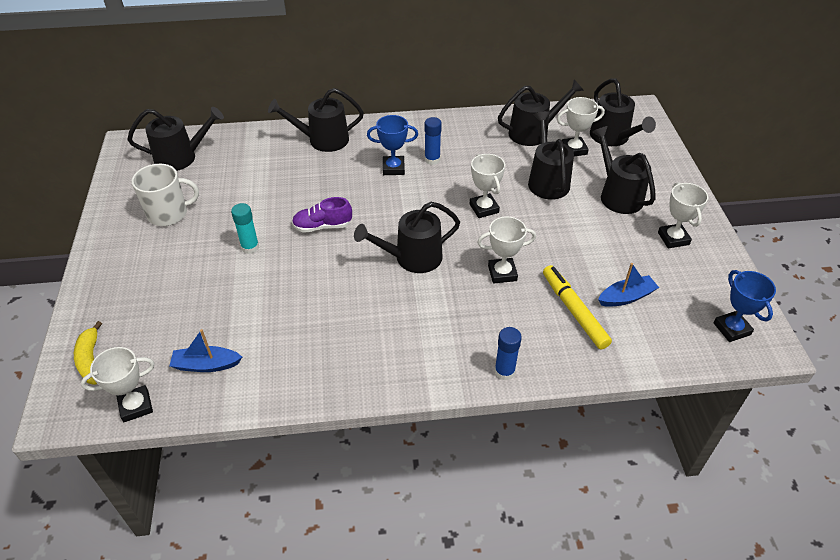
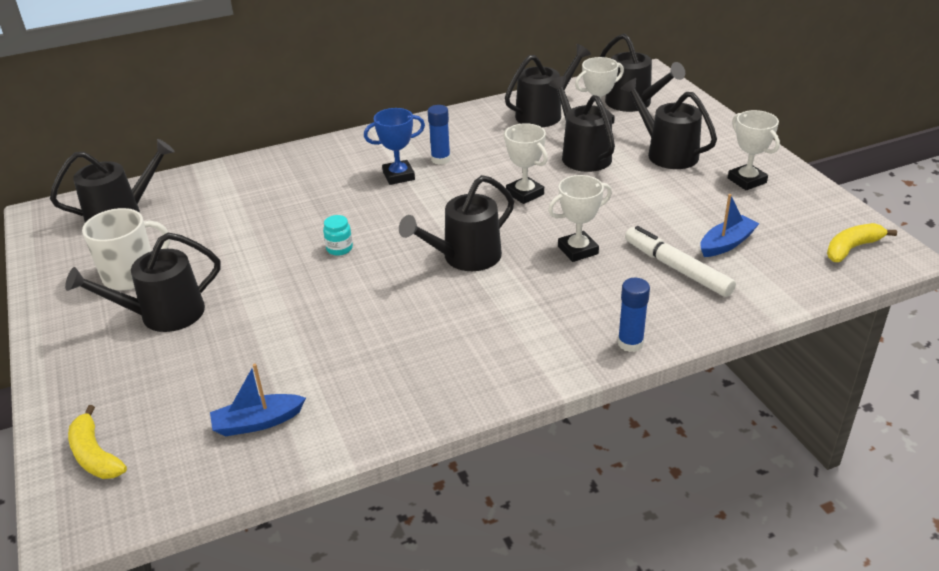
camera: 15 degrees left, 10 degrees down
(136, 406) = (181, 490): white trophy -> none
(250, 247) = (257, 288): turquoise glue stick -> none
(322, 226) = (339, 248): purple shoe -> turquoise jar
(323, 140) = (298, 164): black watering can -> black watering can (163, 314)
(573, 311) = (676, 268): yellow marker -> white marker
(731, 329) = (852, 248): blue trophy -> yellow banana

